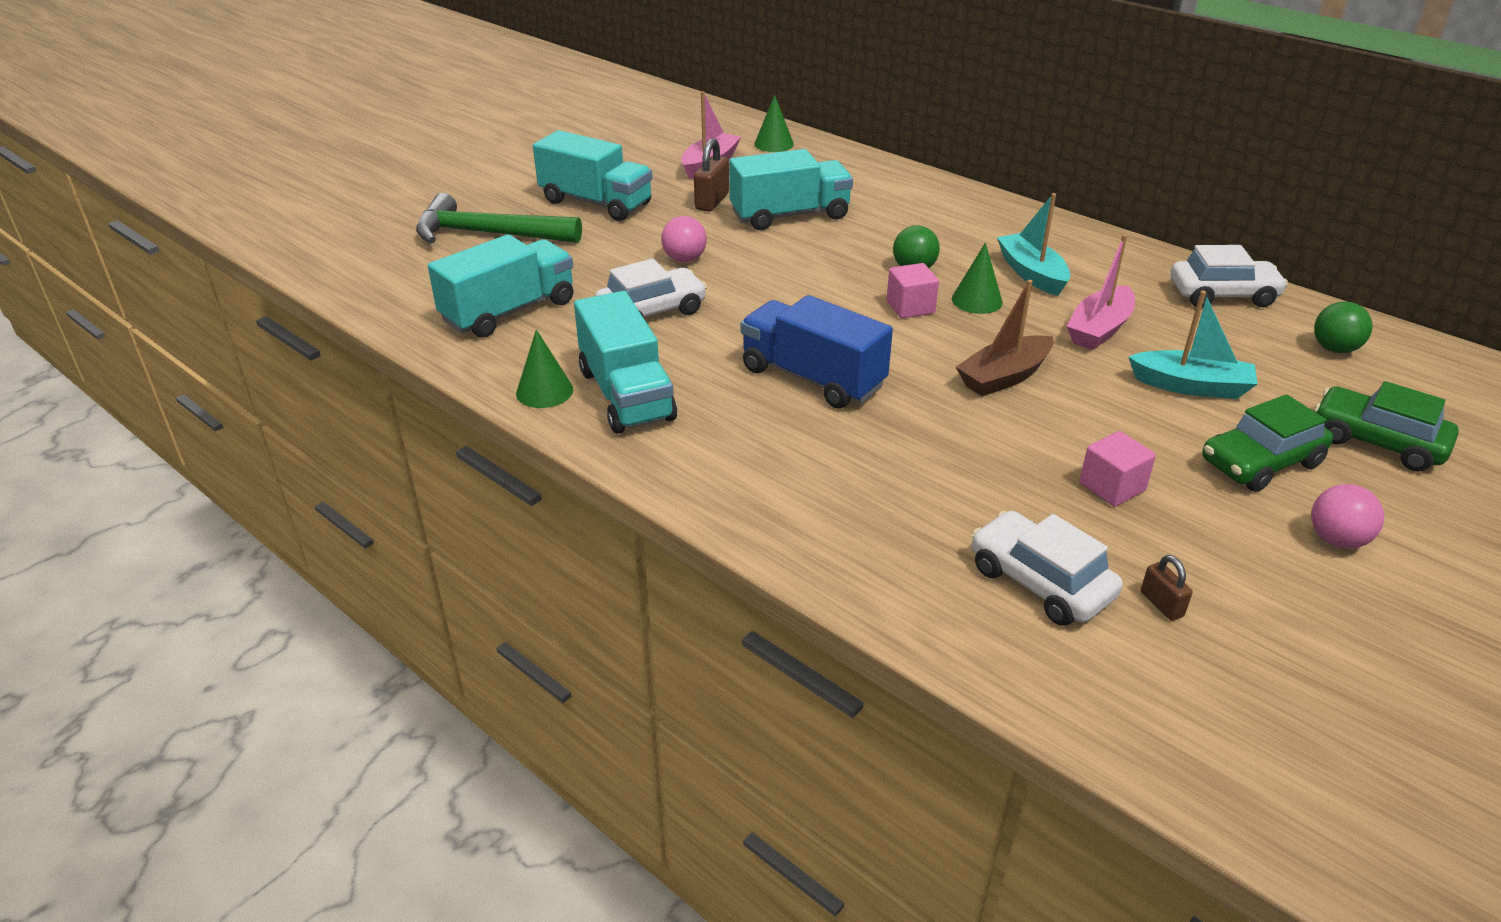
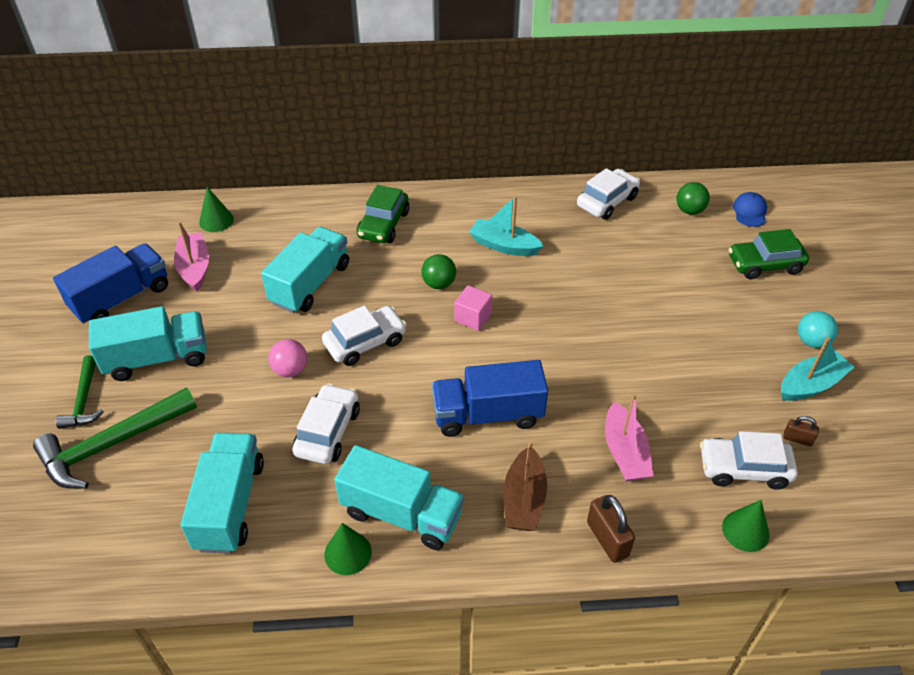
camera: 45 degrees left, 10 degrees up
(510, 201) = (84, 400): none -> green hammer
(626, 158) = (121, 298): none -> blue truck
(712, 201) = (241, 303): brown padlock -> brown padlock (607, 539)
(777, 273) = (365, 342): none -> white car
(977, 300) = (500, 287): green cone -> green cone (745, 530)
(1004, 377) = (578, 338): brown boat -> brown boat (523, 499)
(1099, 329) = (582, 268): pink boat -> pink boat (624, 452)
(1112, 487) = (704, 380): pink cube -> none
(1191, 386) = (662, 281): turquoise boat -> turquoise boat (811, 384)
(1261, 463) = (740, 314): green car -> green car (383, 225)
(1336, 540) = (811, 341): pink ball -> turquoise ball
(1434, 388) = (749, 211): none -> blue cap

